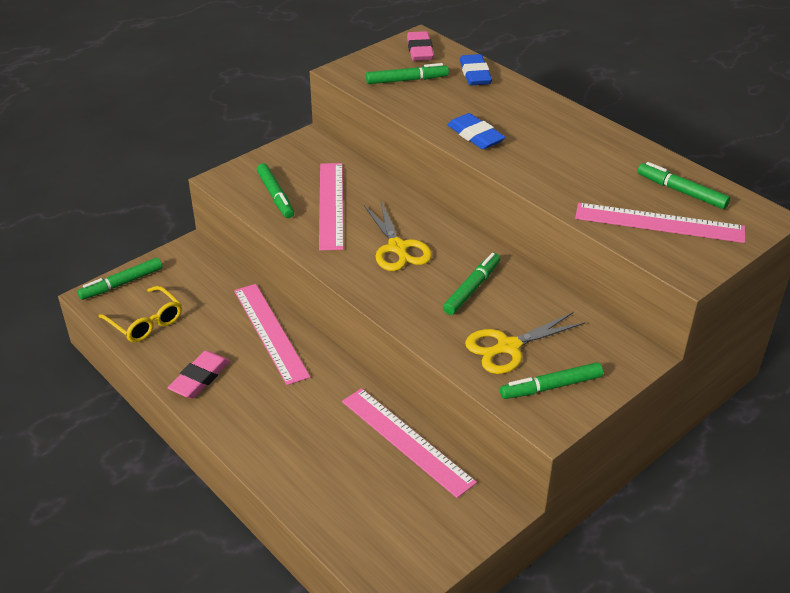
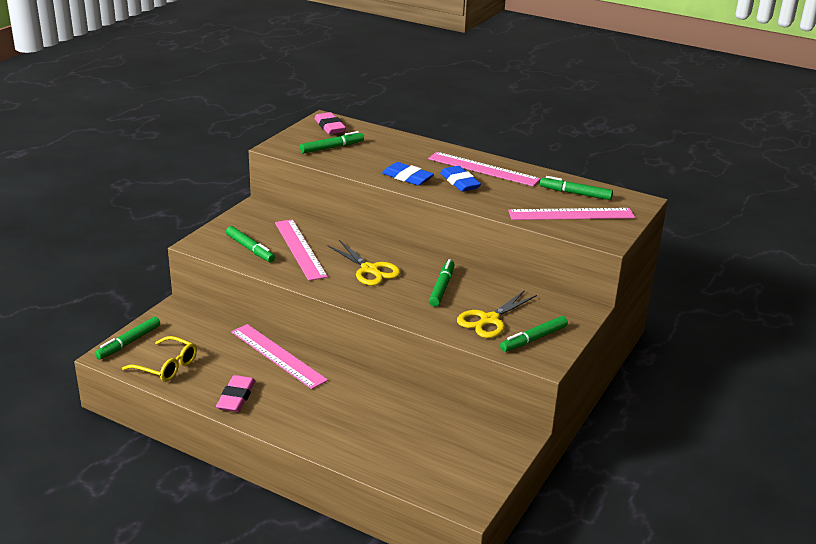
camera: 20 degrees left, 10 degrees down
(406, 441) = (427, 408): pink ruler -> pink ruler (483, 169)
(475, 74) = (382, 138): blue eraser -> blue eraser (459, 182)

